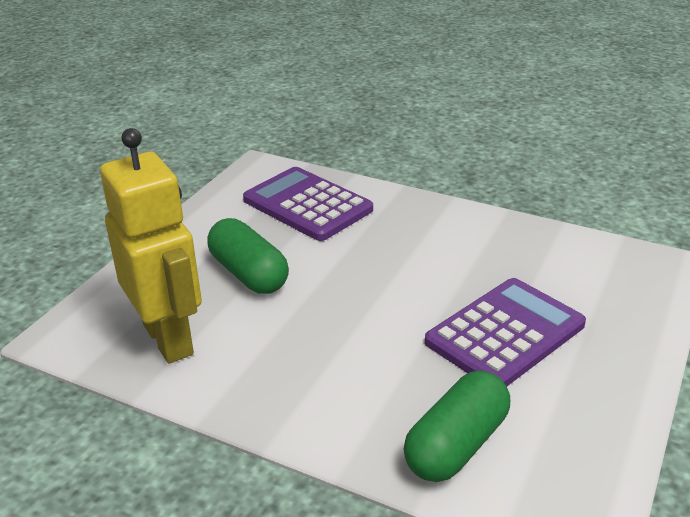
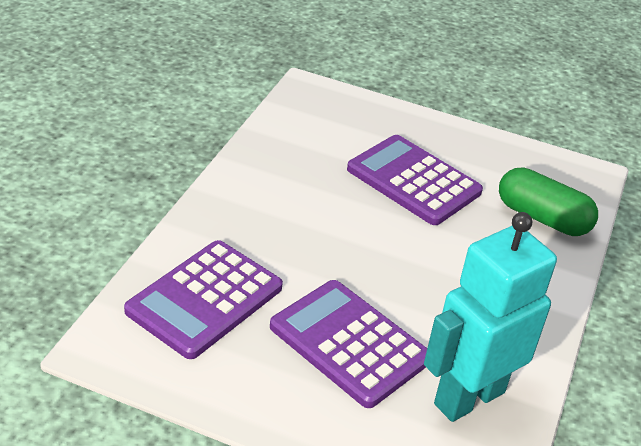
camera: 100 degrees left, 5 degrees up
(169, 339) = (468, 397): yellow robot -> turquoise robot
(249, 274) = (349, 343): green capsule -> purple calculator

